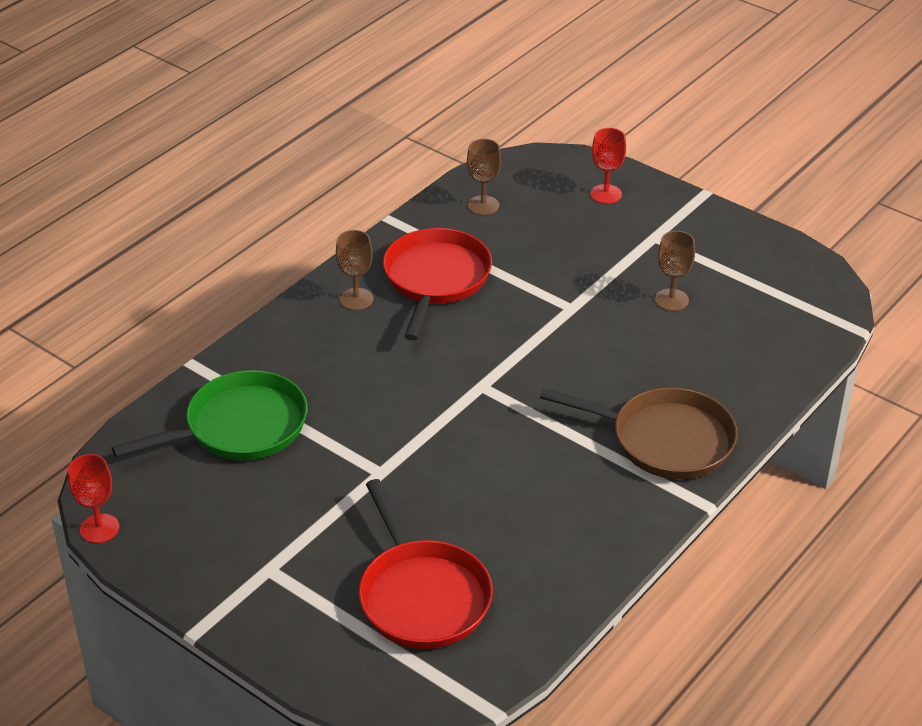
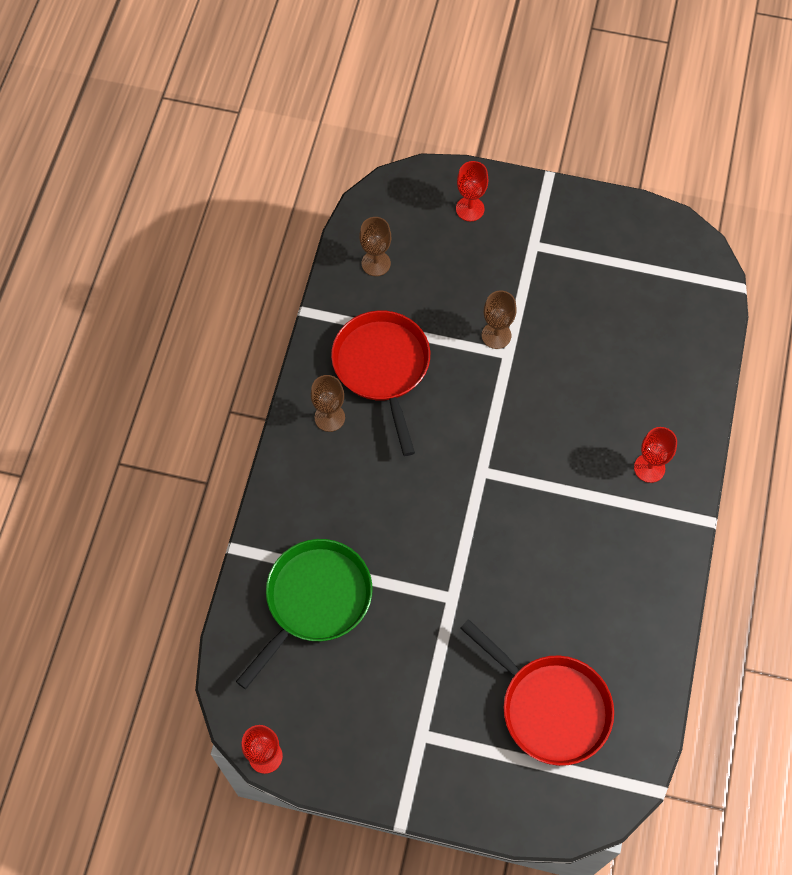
camera: 25 degrees left, 25 degrees up
(665, 440) = (649, 468): brown pan -> red goblet
(671, 300) = (582, 312): brown goblet -> brown goblet (496, 335)

